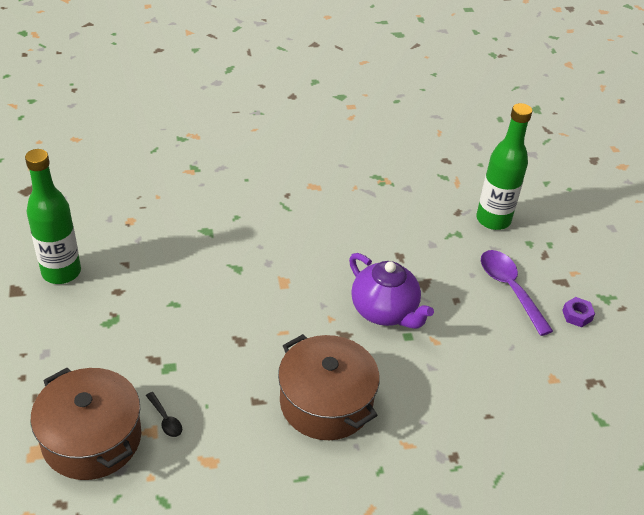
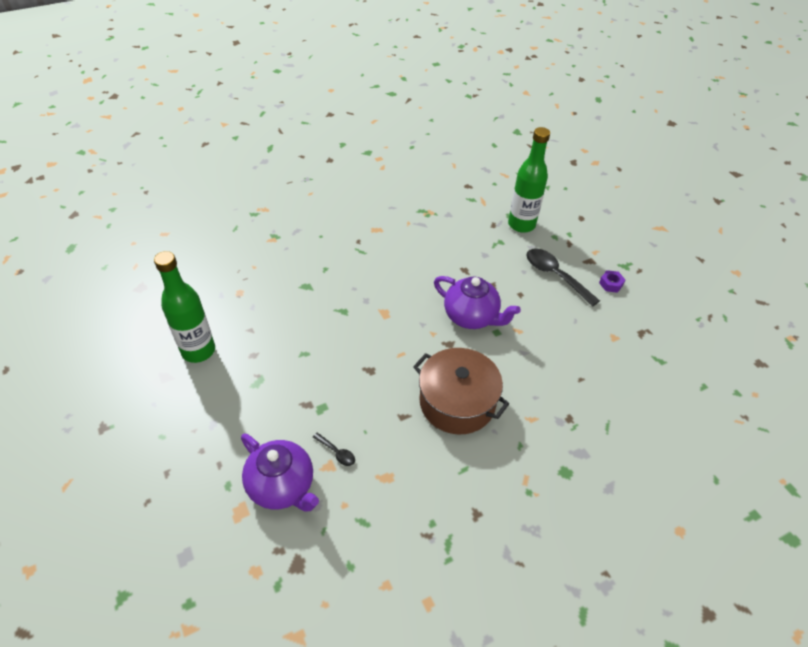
camera: 15 degrees left, 5 degrees up
(92, 438) = (282, 486): brown pot -> purple teapot
(509, 289) = (555, 275): purple spoon -> black spoon

